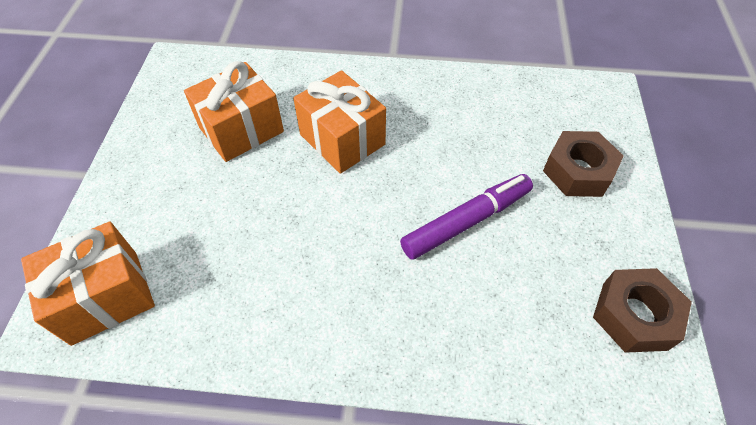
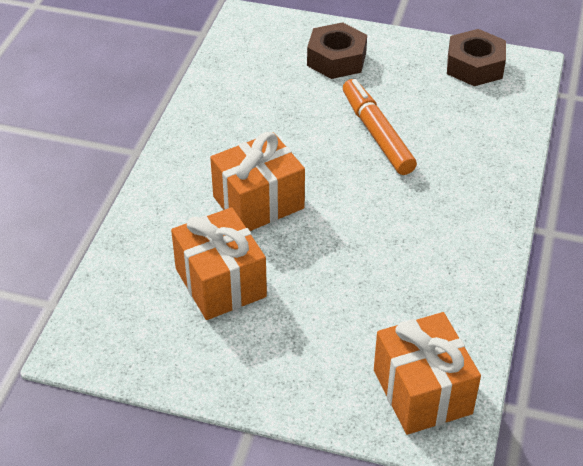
camera: 80 degrees left, 10 degrees down
(466, 221) = (377, 134): purple marker -> orange marker

